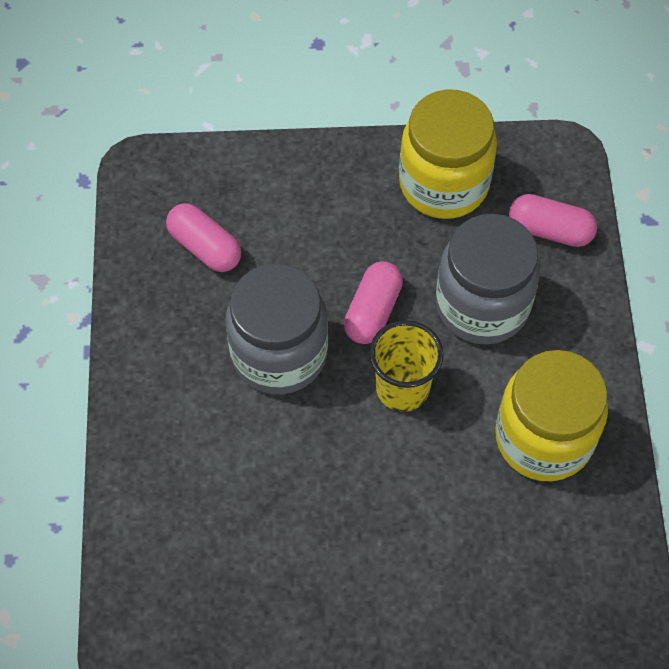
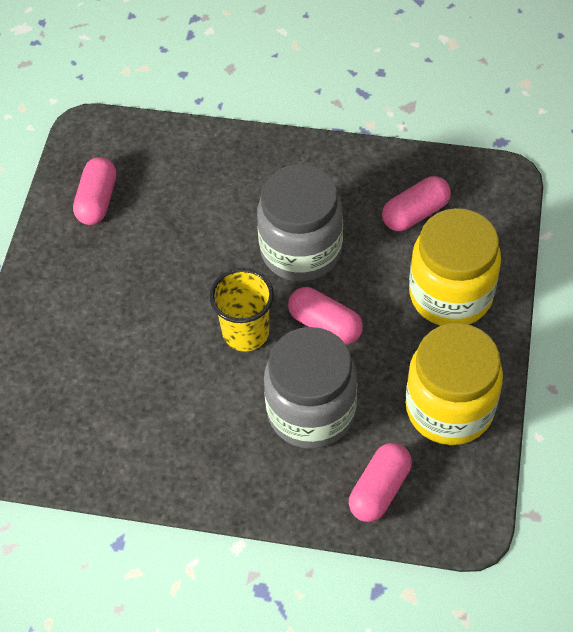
camera: 105 degrees right, 5 degrees down
(247, 607) = (97, 200): none -> pink capsule
(543, 438) = (169, 430): yellow jar -> yellow jar (450, 295)

